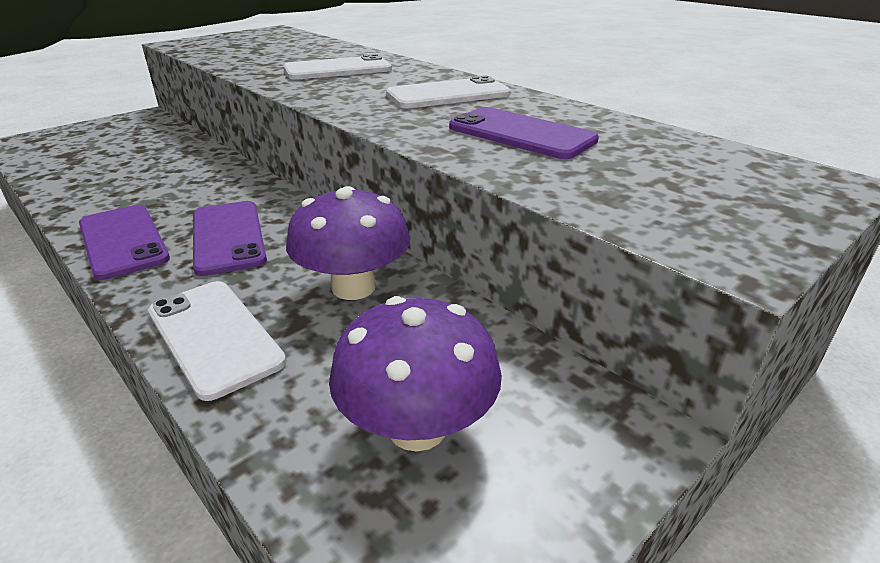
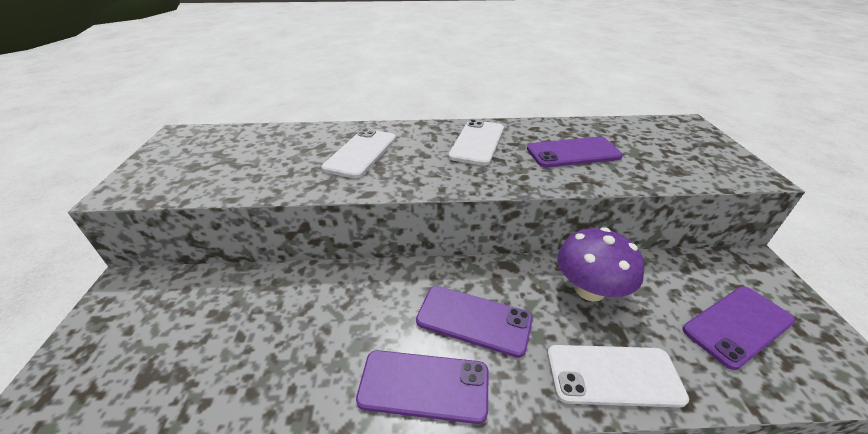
camera: 50 degrees left, 5 degrees up
(417, 427) = (737, 325): purple mushroom -> purple phone

